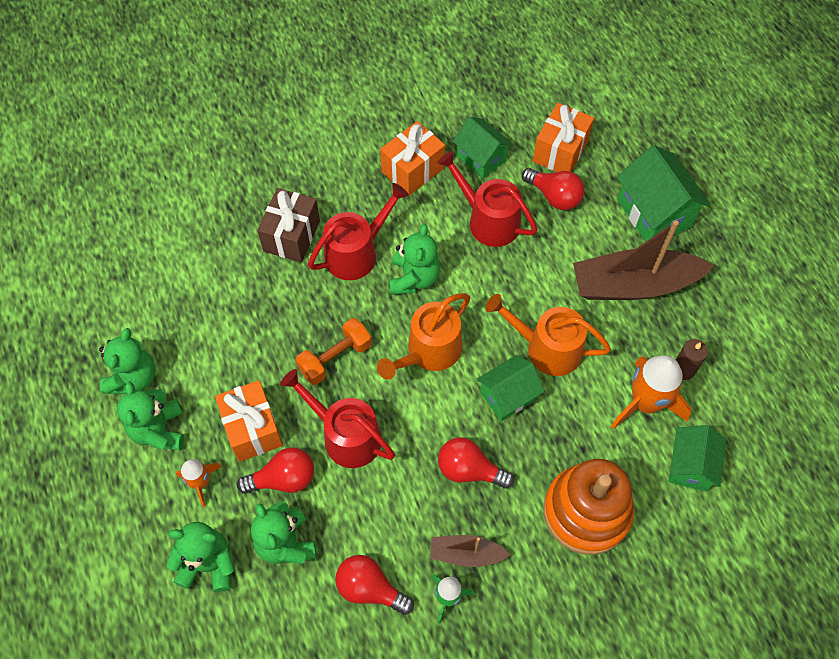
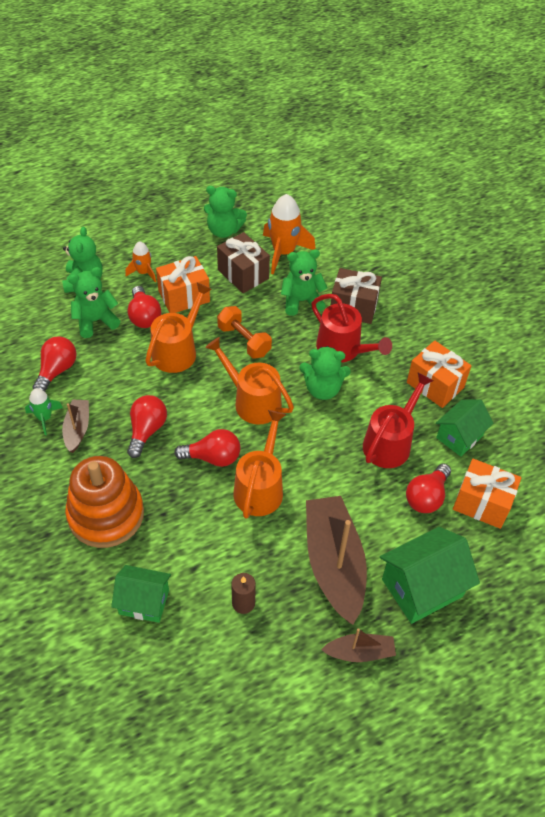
camera: 85 degrees right, 10 degrees down
(159, 430) = (183, 247): green teddy bear -> green teddy bear (301, 301)
(220, 355) = (243, 274): none -> brown gift
(346, 436) = (177, 351): red watering can -> orange watering can
(507, 396) = (213, 457): green house -> red light bulb
(645, 403) = (207, 567): orange rocket -> orange rocket (283, 252)
(724, 271) = (360, 652): none -> brown boat

